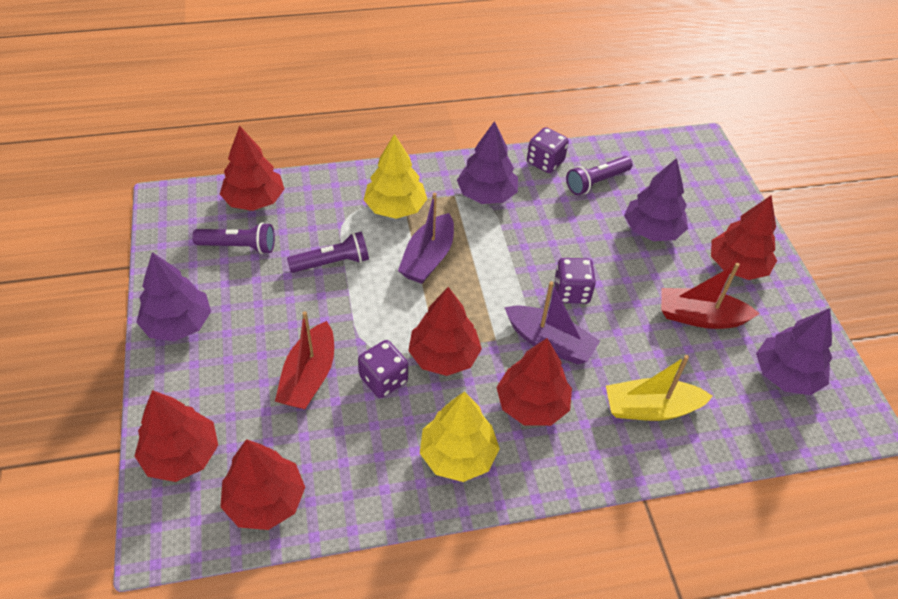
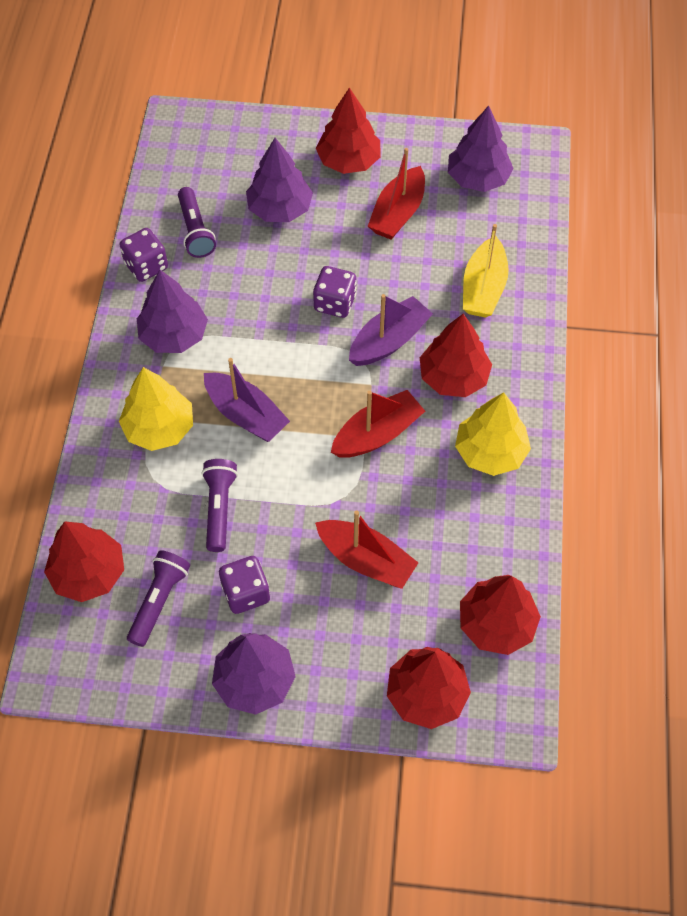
camera: 70 degrees left, 10 degrees up
(383, 380) = (390, 493): purple dice -> purple dice (246, 593)
(444, 356) = (377, 434): red tree -> red boat

